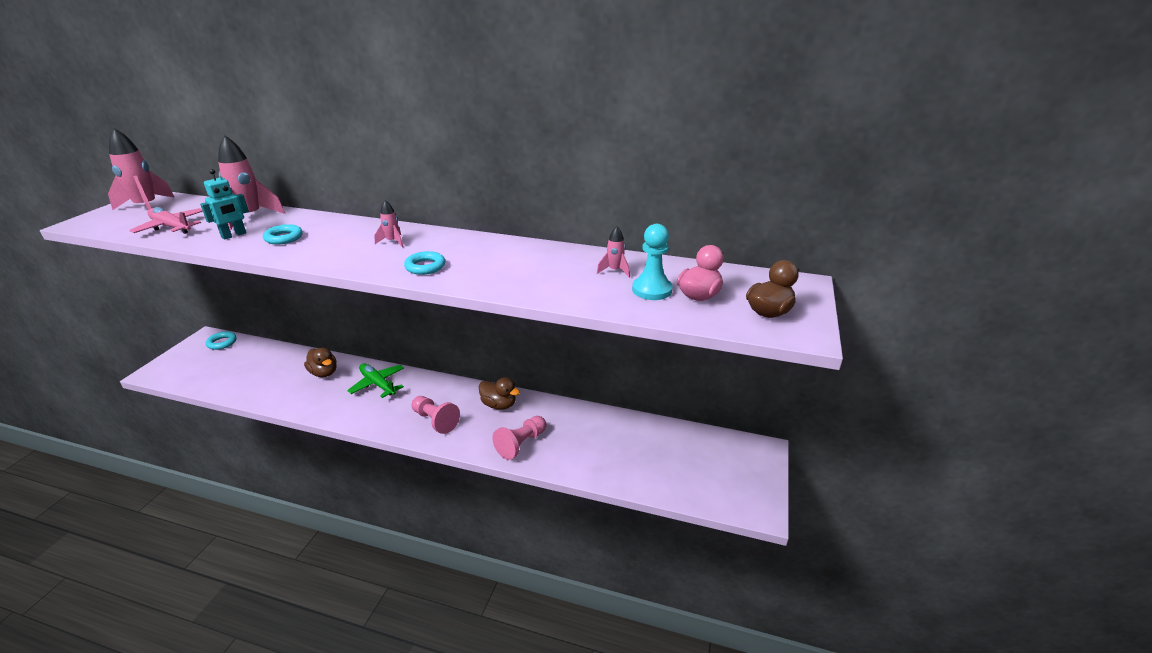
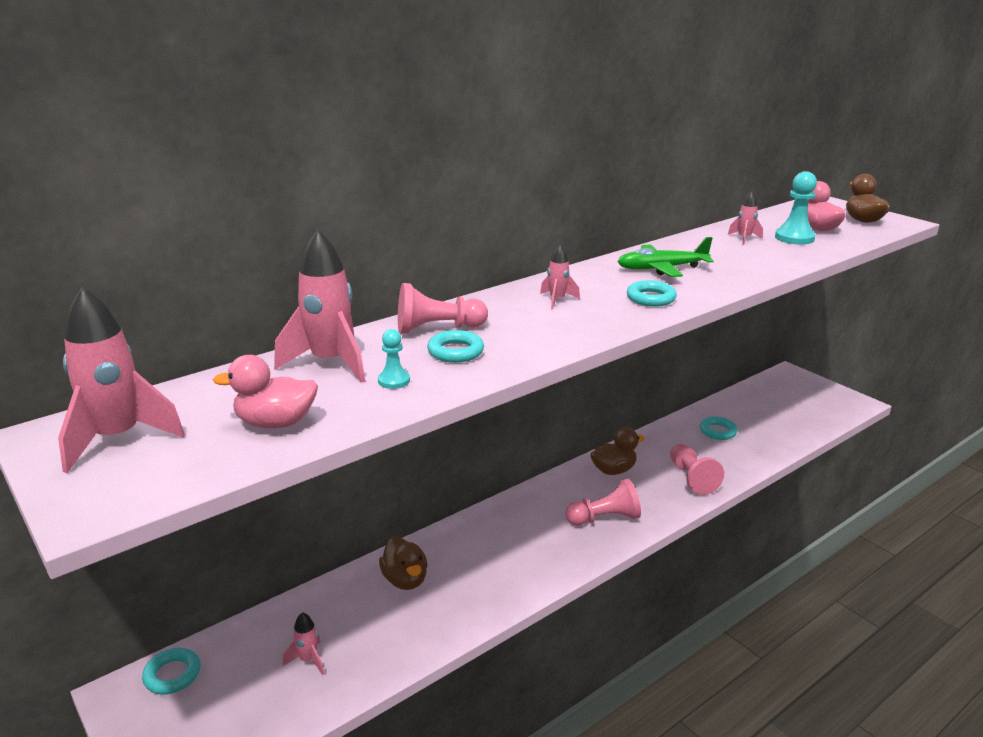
camera: 55 degrees left, 5 degrees down
(171, 227) = (275, 423): pink plane -> pink duck
(234, 235) = (394, 381): turquoise robot -> turquoise pawn
(245, 372) = (308, 660): none -> pink rocket
(316, 225) = (437, 328): none -> pink pawn
(324, 373) = (405, 580): brown duck -> brown duck turned 75 degrees clockwise
(378, 384) = (485, 540): green plane -> green plane (662, 269)
(605, 436) = (717, 431): none -> turquoise ring

